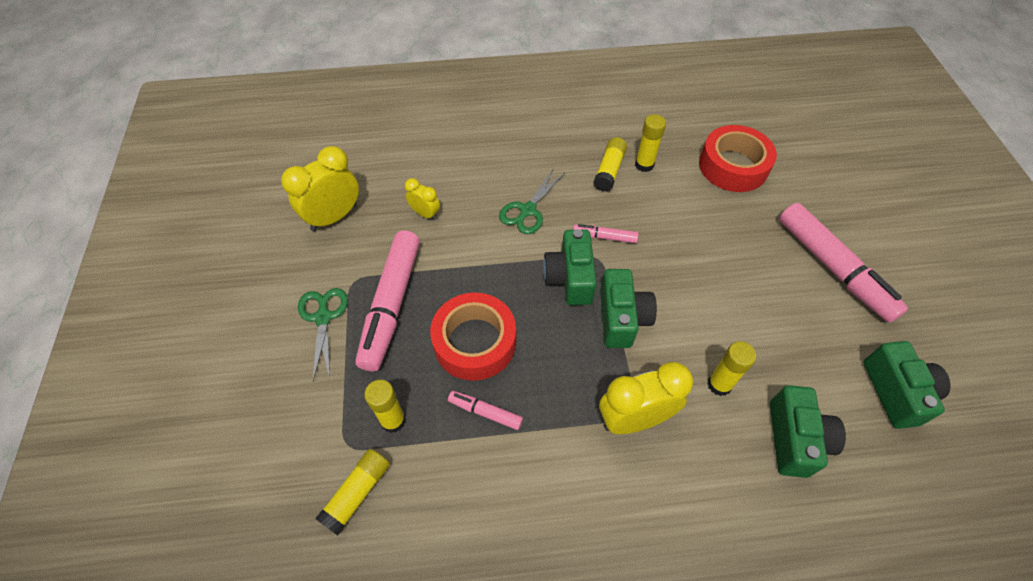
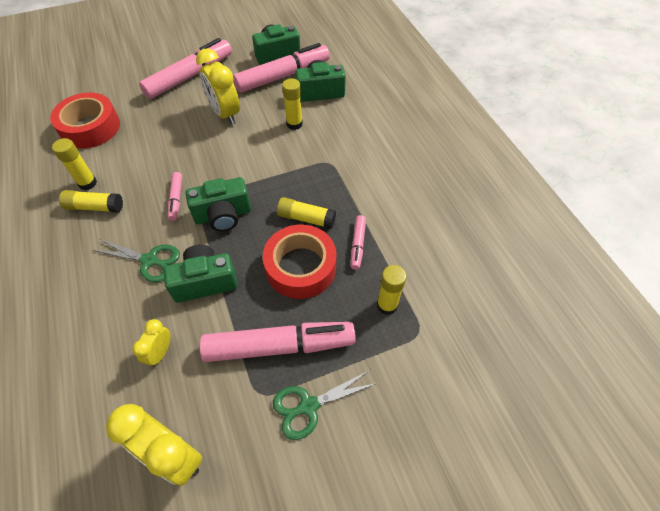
camera: 105 degrees left, 0 degrees up
(357, 493) = (450, 310): yellow glue stick -> yellow glue stick (306, 218)
(621, 318) = (255, 178): green camera -> green camera (205, 282)
(634, 419) = (333, 162): yellow clock -> yellow clock (225, 114)
(836, 391) = (283, 76): none -> pink marker

